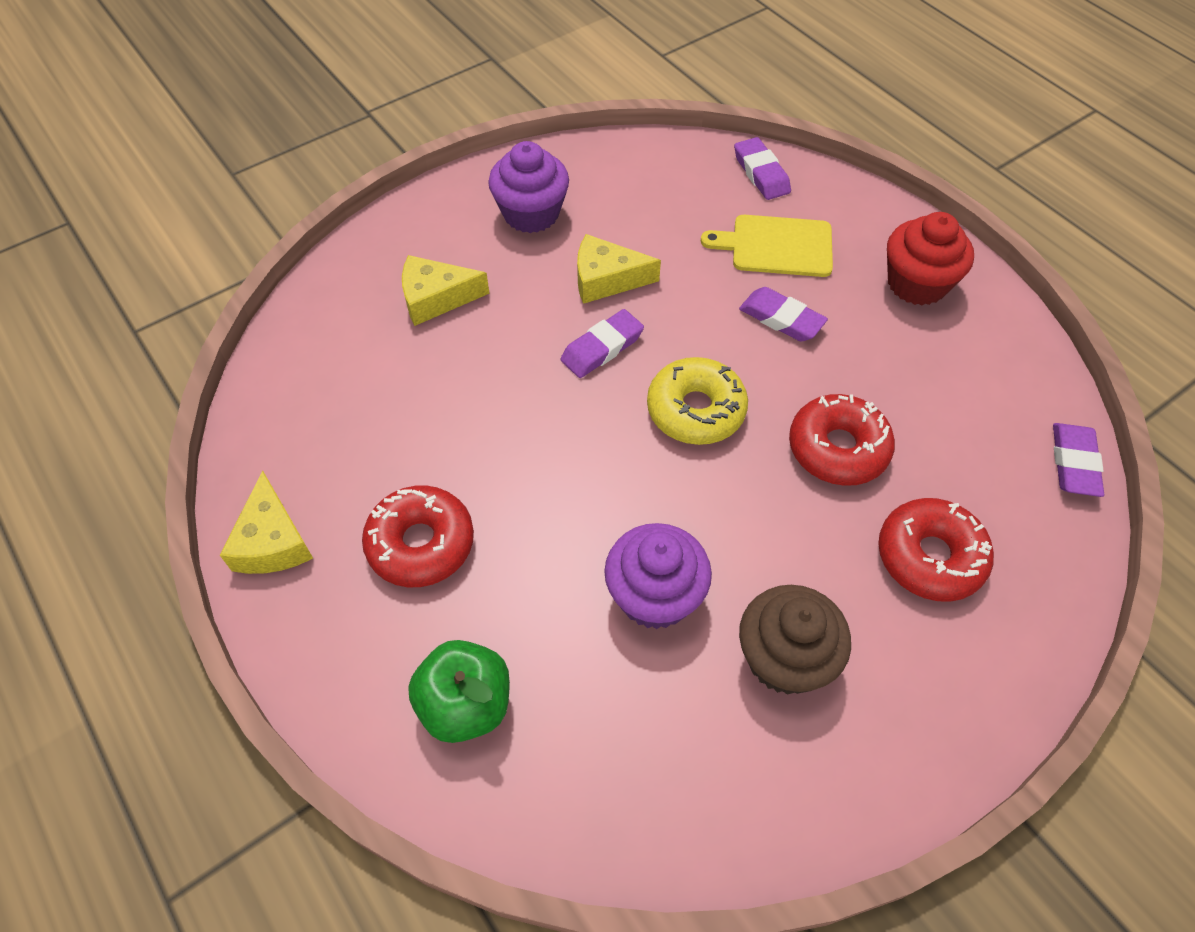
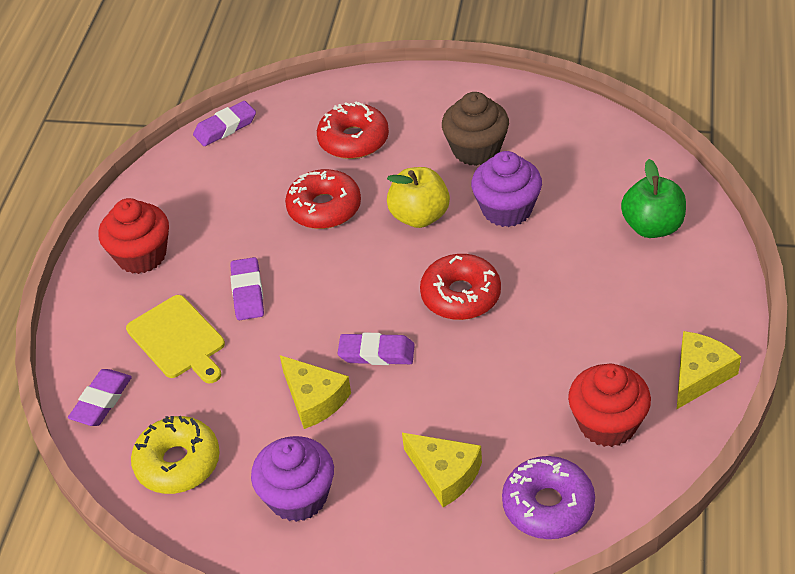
camera: 130 degrees left, 10 degrees down
(327, 330) = (548, 505): none -> purple donut
(330, 429) = (607, 424): none -> red cupcake
(421, 544) = (609, 314): red donut -> red donut (461, 295)
(695, 410) = (370, 278): yellow donut -> yellow donut (178, 463)
(734, 513) = (419, 216): none -> yellow apple

